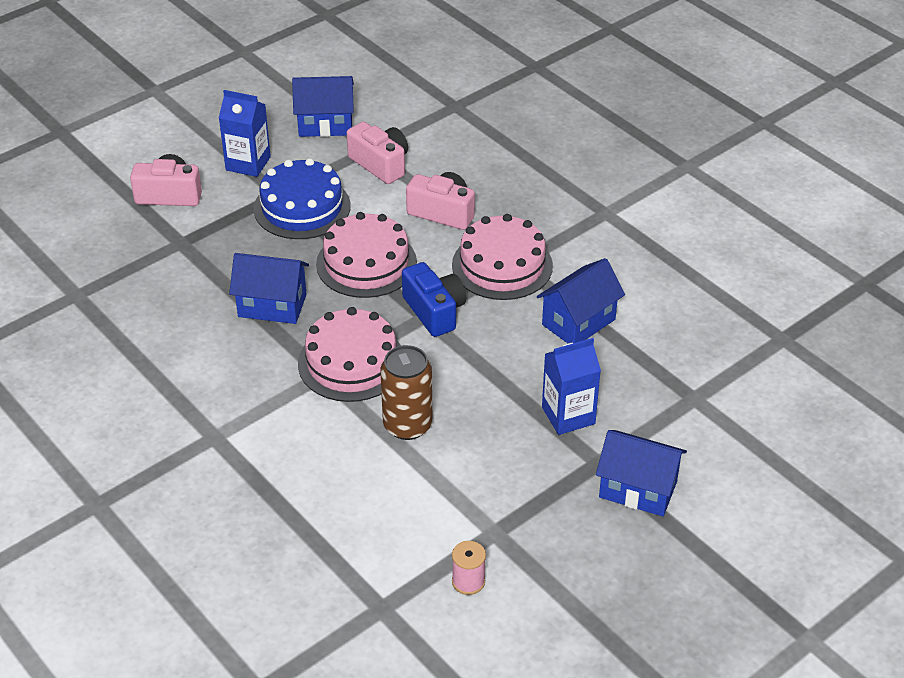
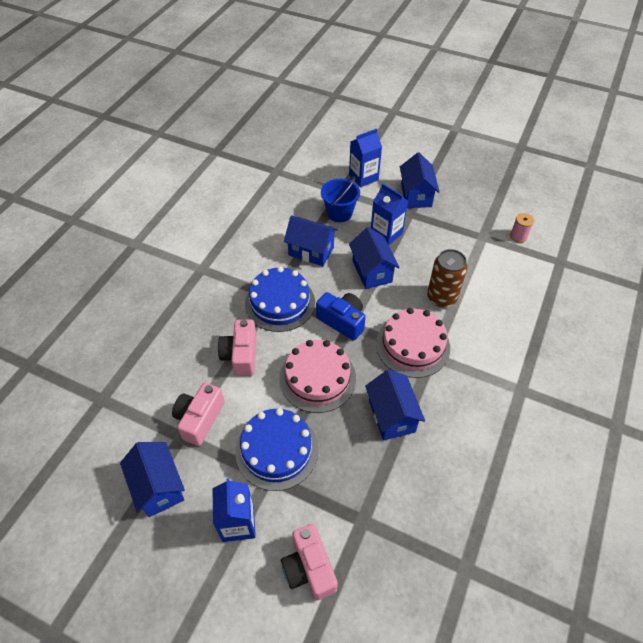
camera: 115 degrees left, 10 degrees up
(434, 311) = (342, 321): blue camera -> blue camera turned 90 degrees clockwise
(502, 265) = (280, 303): pink cake -> blue cake
(502, 371) = (372, 271): none -> blue house
(643, 379) = (339, 213): none -> blue bucket
(717, 438) = (363, 177): none -> blue carton

